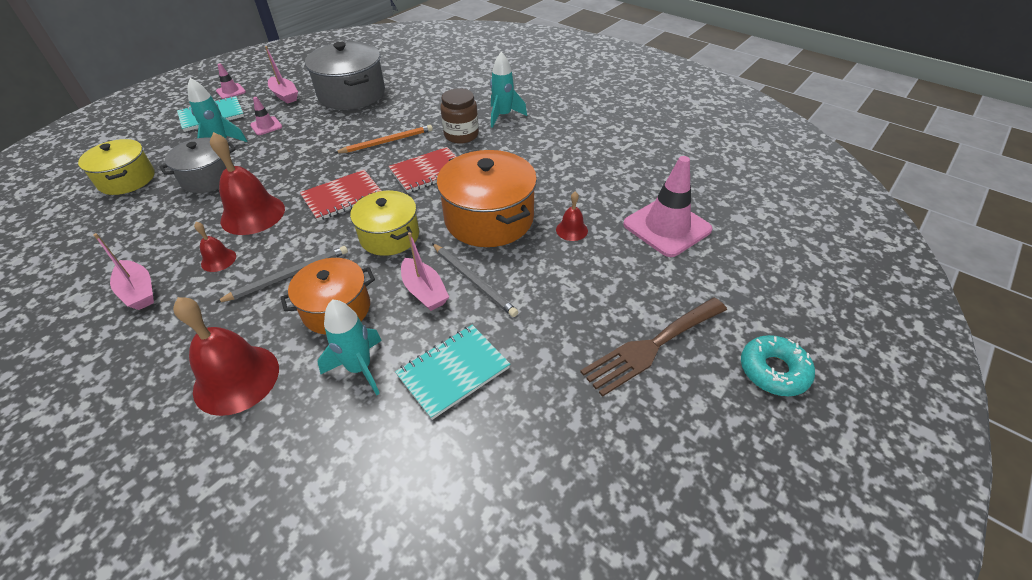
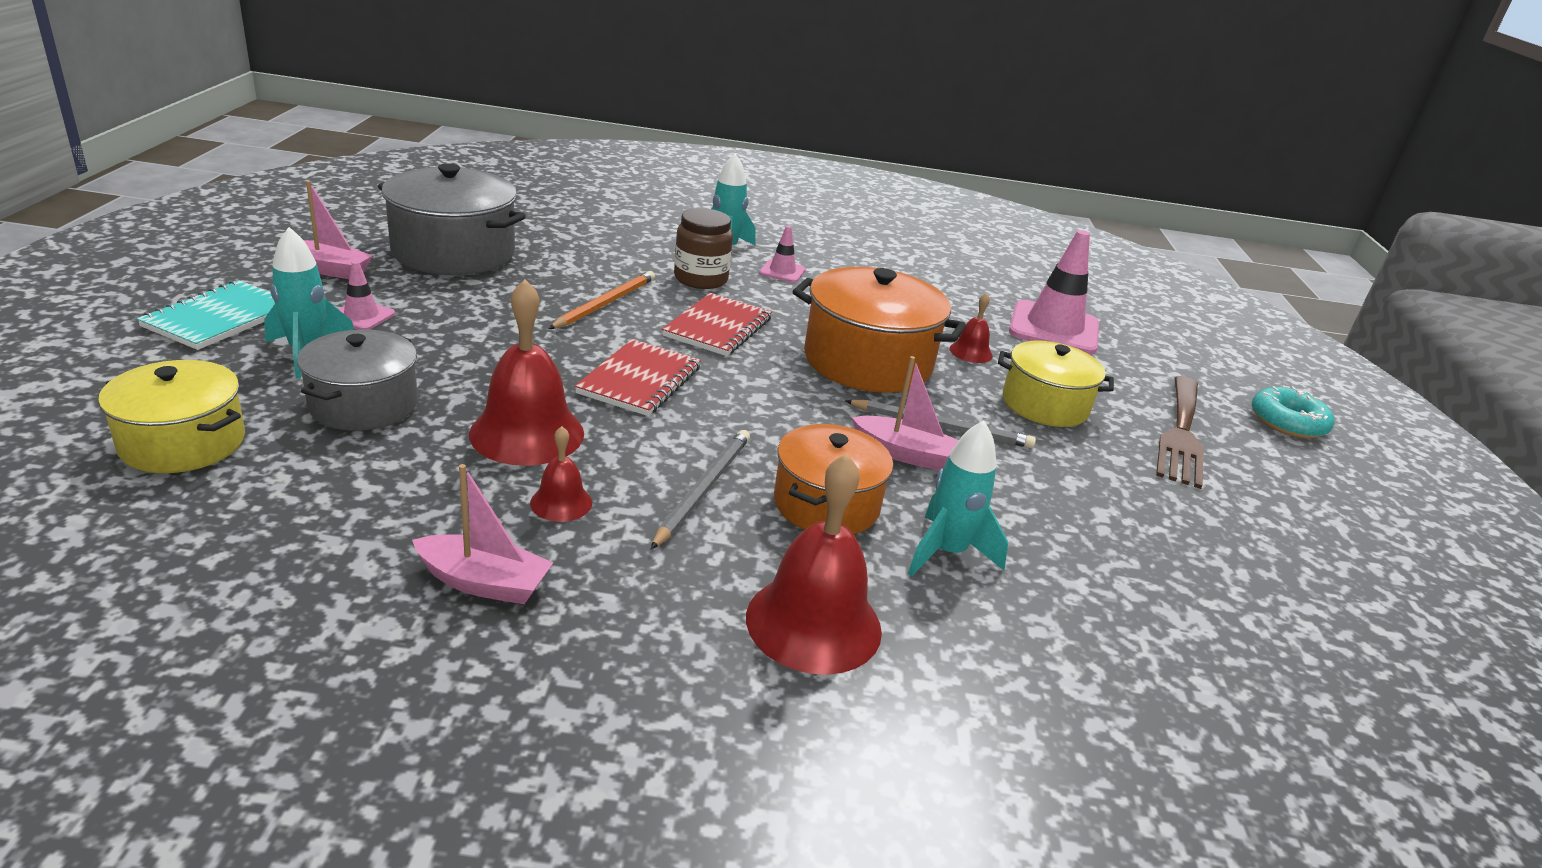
camera: 40 degrees left, 15 degrees down
(231, 91) = (203, 278): pink traffic cone -> pink traffic cone (782, 271)
(389, 236) = (774, 409): yellow pot -> yellow pot (1044, 405)
(453, 372) = (1047, 518): turquoise notebook -> none

